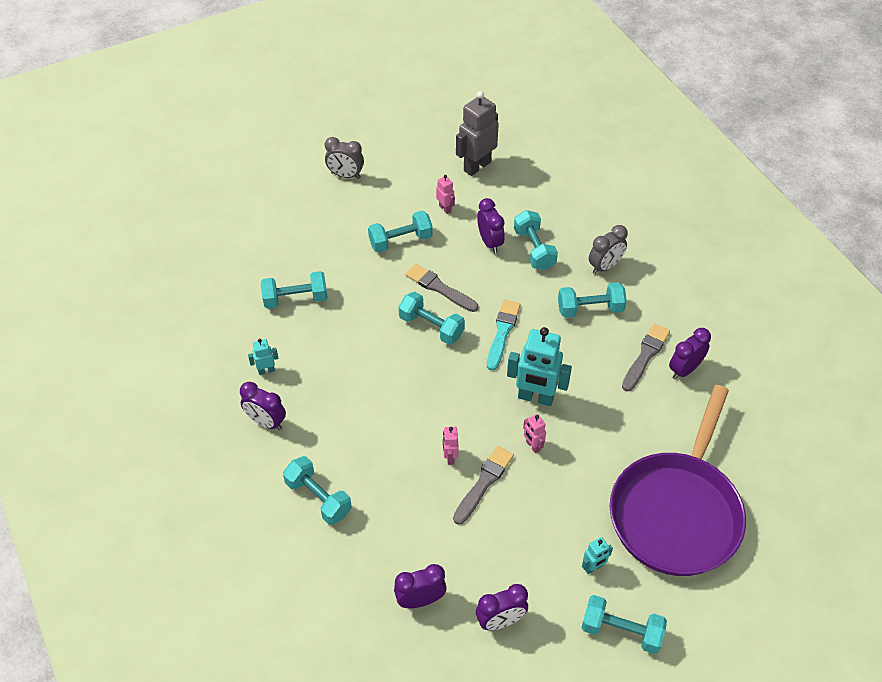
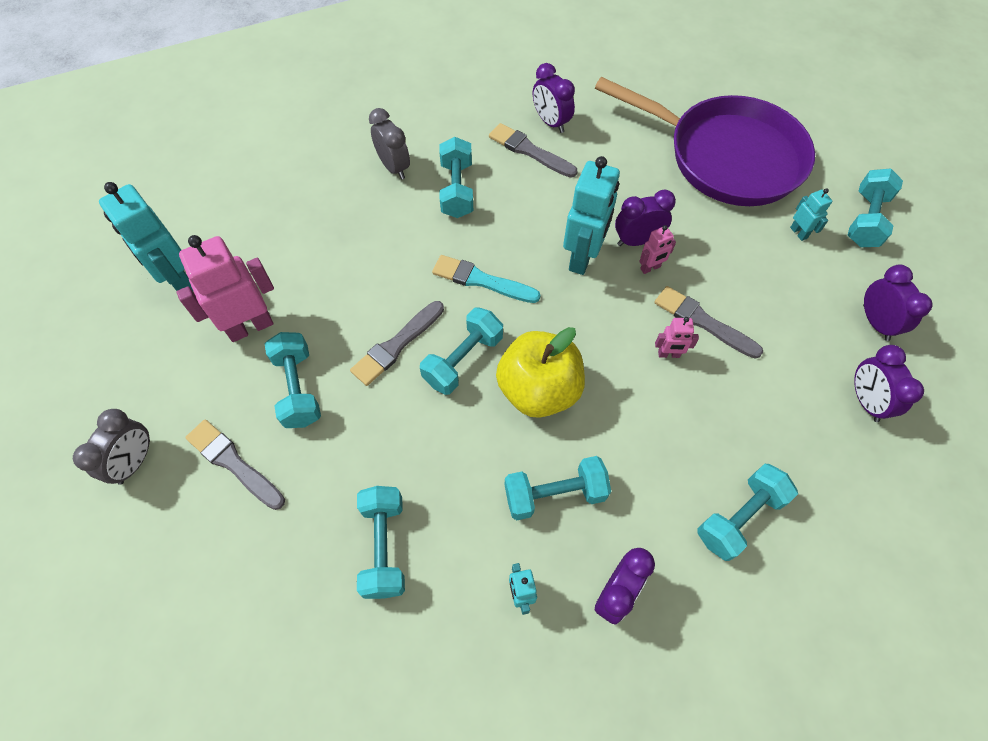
camera: 85 degrees left, 10 degrees up
(347, 219) = (233, 463): none -> grey brush
(411, 373) = (539, 390): none -> yellow apple
(445, 208) = (250, 326): pink robot -> pink robot, size x2.10
(477, 166) = (179, 281): grey robot -> turquoise robot
(490, 242) = (327, 279): purple clock -> purple clock (637, 240)
(534, 249) = (351, 232): turquoise dumbbell -> turquoise dumbbell (555, 494)

